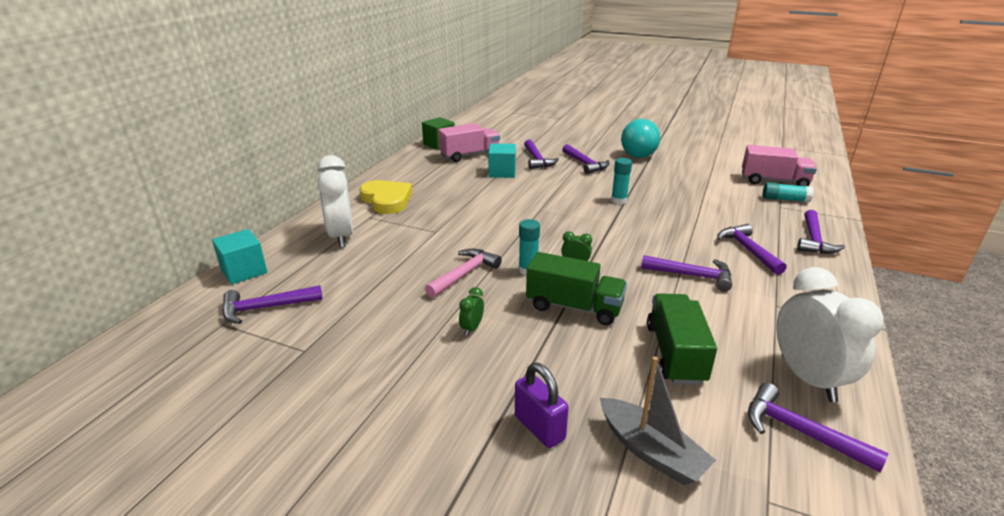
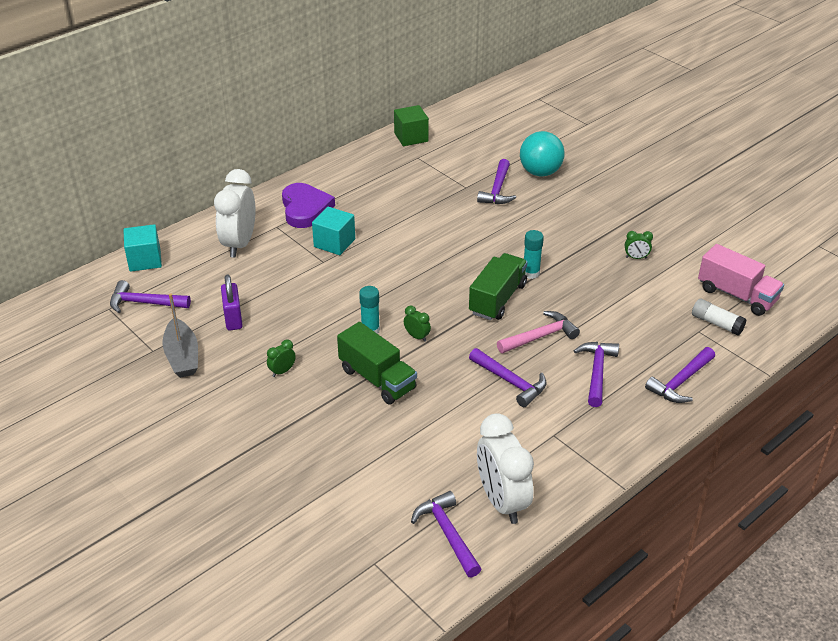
camera: 25 degrees right, 10 degrees up
(387, 200) = (305, 209): yellow heart -> purple heart
(464, 274) = (314, 317): pink hammer -> pink hammer (540, 337)
(469, 155) = (431, 164): pink truck -> none
(502, 172) = (444, 199): turquoise cube -> turquoise cube (334, 243)
(539, 427) = (270, 464): purple padlock -> purple padlock (233, 318)
(585, 164) = (545, 210): purple hammer -> none
(638, 156) = (618, 214): turquoise ball -> turquoise ball (540, 172)
(651, 451) = (329, 506): grey boat -> grey boat (182, 356)
(675, 354) = (418, 446): green truck -> green truck (497, 299)
(681, 176) = (636, 258): none -> green clock
(785, 199) = (716, 323): turquoise glue stick -> white glue stick
(807, 378) = (502, 501): white clock -> white clock turned 150 degrees clockwise

